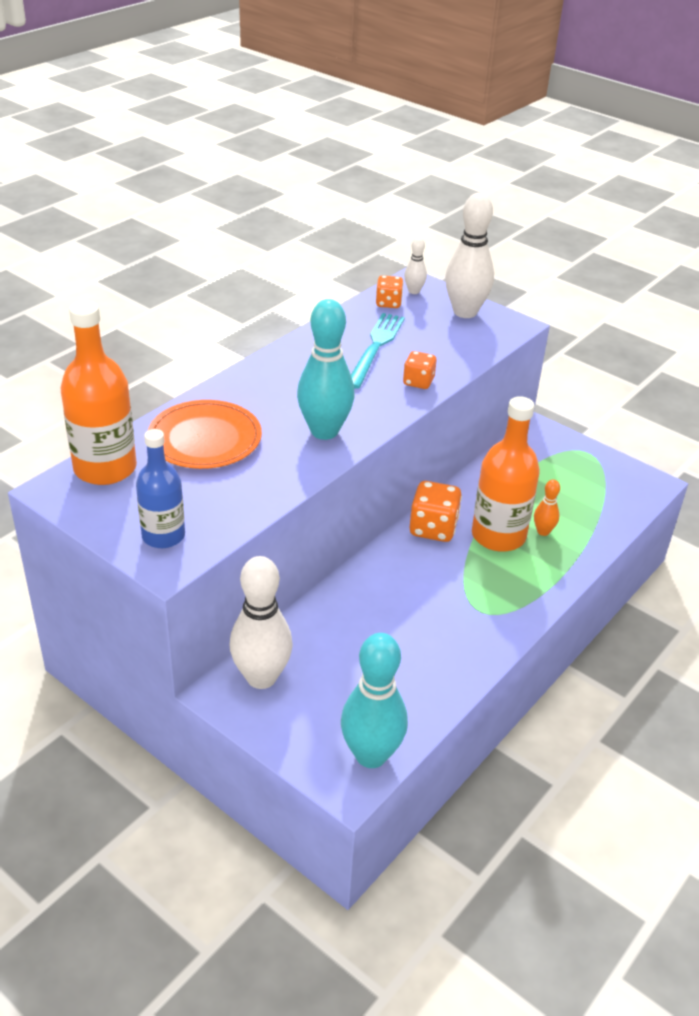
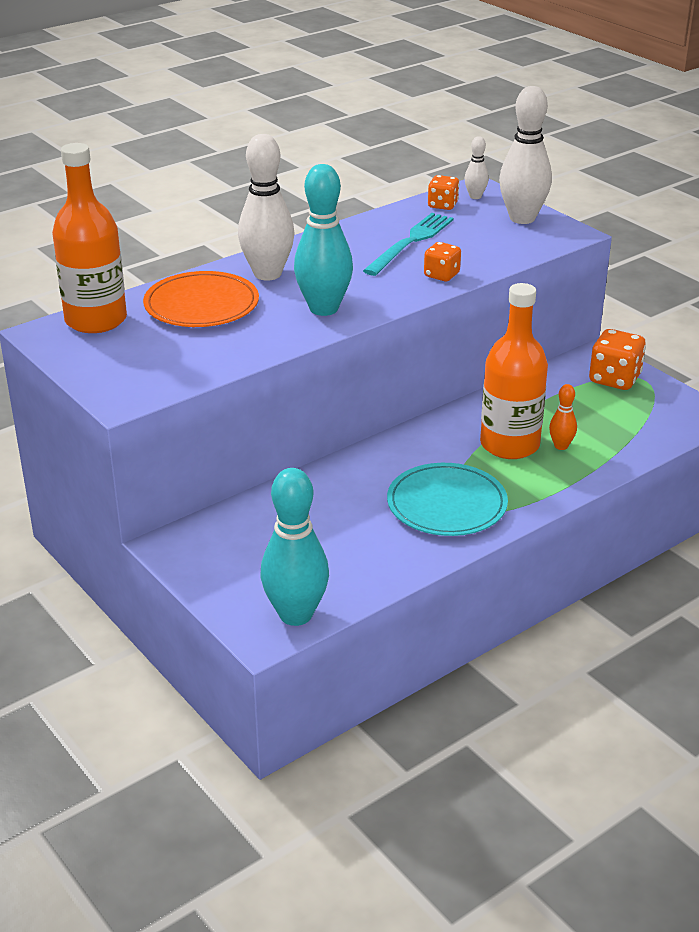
camera: 15 degrees right, 5 degrees down
(163, 536) = (127, 378): blue bottle -> none
(261, 677) = (212, 537): white bowling pin -> white bowling pin (267, 274)
(433, 528) = (441, 431): orange dice -> orange dice (614, 379)
(466, 609) = (446, 504): none -> turquoise plate

